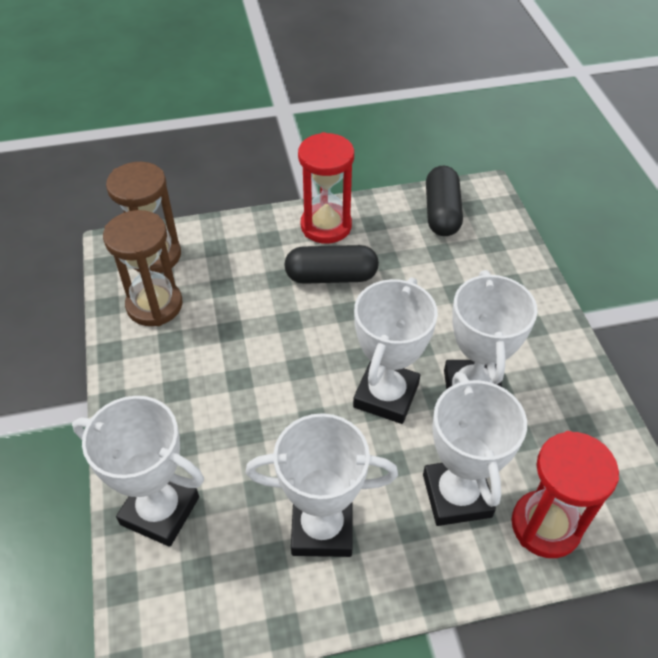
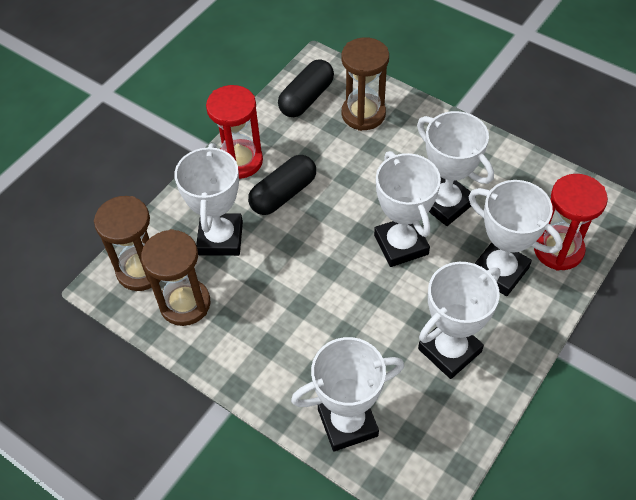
camera: 40 degrees left, 5 degrees up
(240, 275) = (220, 238): none -> white trophy
(441, 213) = (306, 98): black capsule -> black capsule turned 75 degrees clockwise
(480, 259) = (363, 114): none -> brown hourglass

